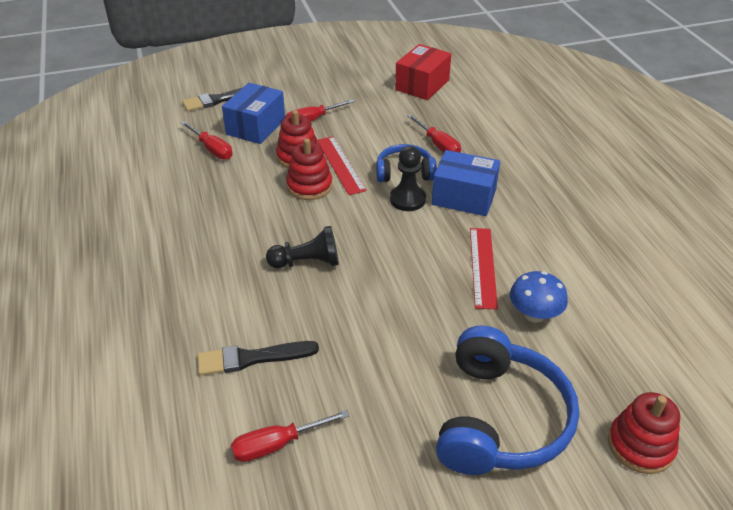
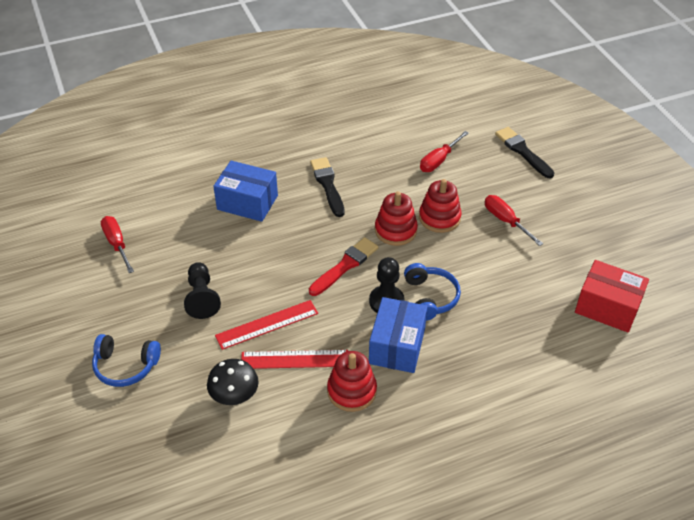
camera: 85 degrees right, 5 degrees up
(252, 358) = (191, 221): black brush -> black brush (328, 185)
(256, 127) = (482, 183): blue box -> blue box (247, 202)
(307, 262) = (293, 240): black pawn -> black pawn (202, 298)
(340, 164) = (433, 249): red ruler -> red ruler (267, 324)
(355, 224) = (345, 266): none -> red brush
(438, 145) = (486, 324): red screwdriver -> none
(500, 419) = (125, 366): blue headphones -> blue headphones, size x0.56
(534, 314) = (234, 396): blue mushroom -> black mushroom
(640, 445) = (91, 459): red stacking toy -> red stacking toy (352, 391)

